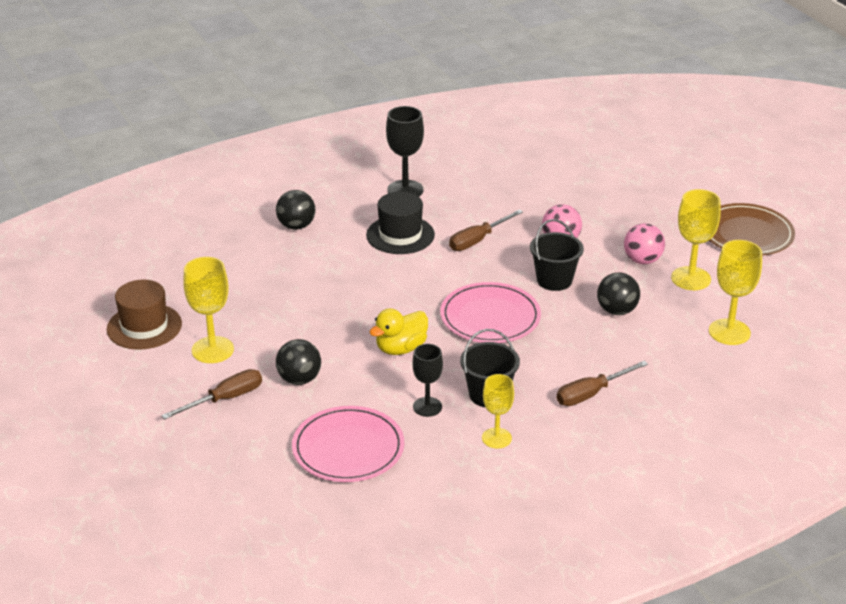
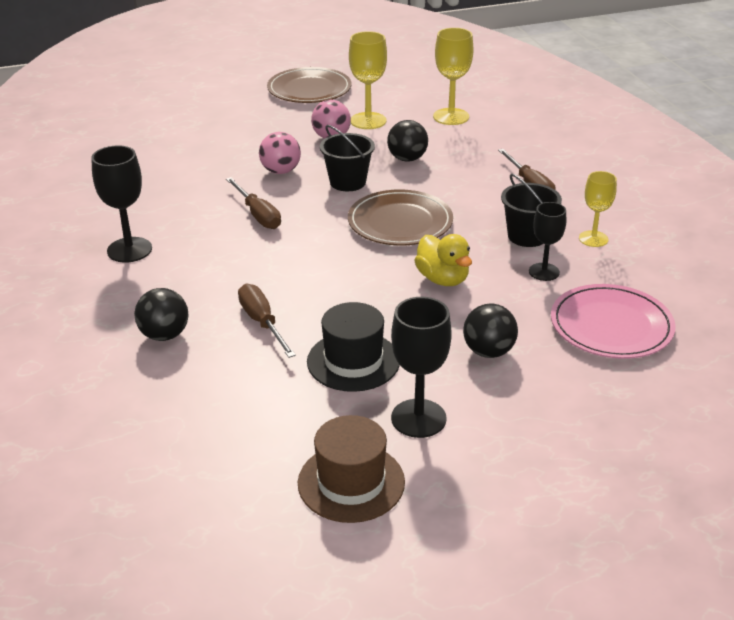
camera: 80 degrees left, 0 degrees up
(212, 350) = (418, 418): yellow goblet -> black goblet
(225, 399) = (520, 411): brown screwdriver -> brown screwdriver (262, 322)
(400, 235) = (224, 261): black hat -> black hat (353, 361)
(490, 317) = (400, 222): pink plate -> brown plate

